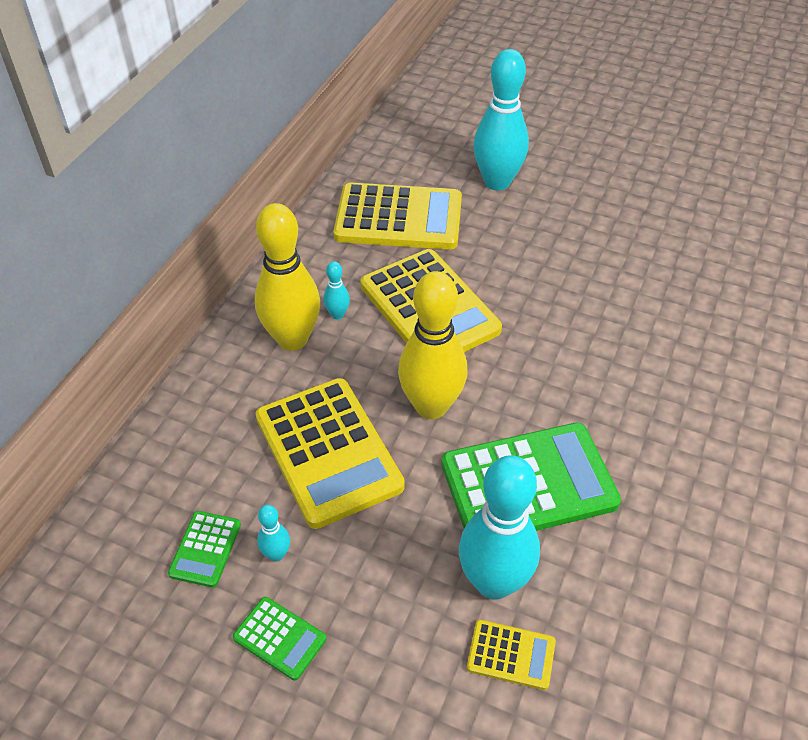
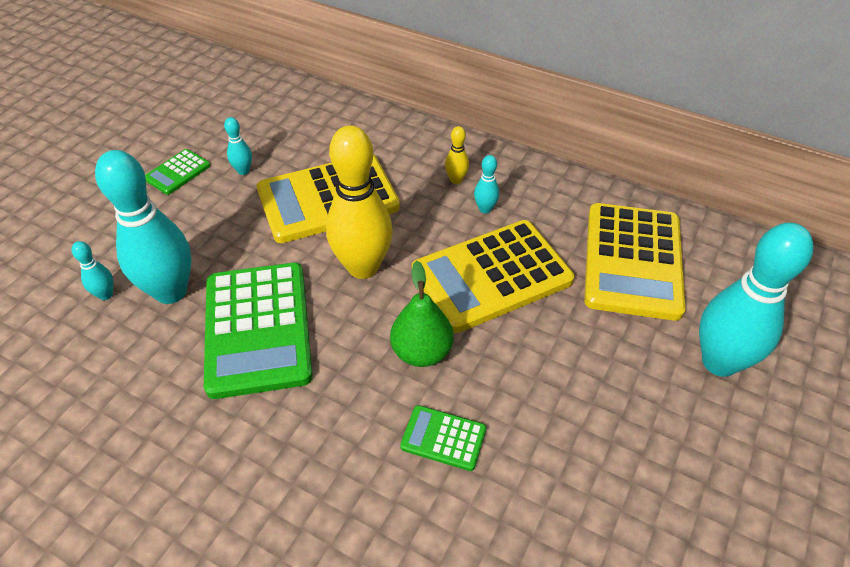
camera: 95 degrees right, 0 degrees up
(205, 549) = (260, 138): green calculator -> green calculator (443, 438)
(292, 339) = (456, 180): yellow bowling pin -> yellow bowling pin, size x0.43
(511, 655) = (105, 295): yellow calculator -> turquoise bowling pin
(527, 352) = (422, 352): none -> green pear

